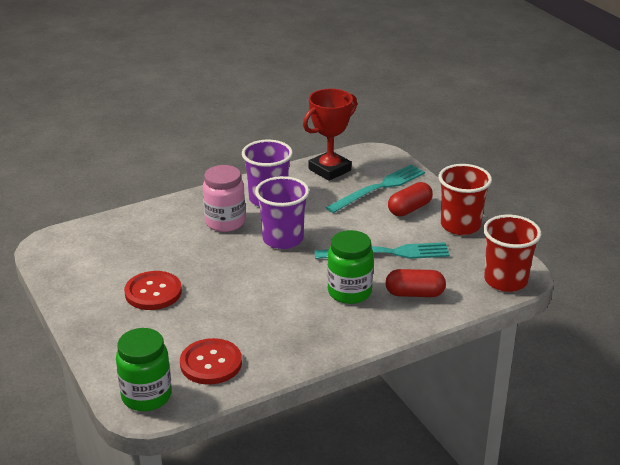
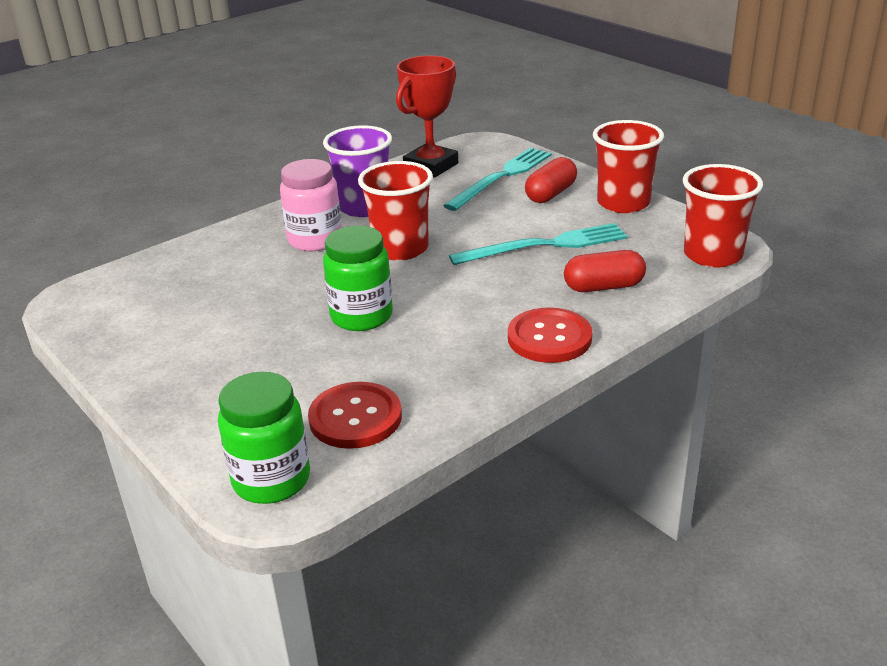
camera: 10 degrees left, 0 degrees up
(153, 292) = (240, 337): red button -> red button (549, 338)
(283, 239) = (400, 249): purple cup -> red cup
(349, 292) = (516, 297): green jar -> green jar (361, 316)

